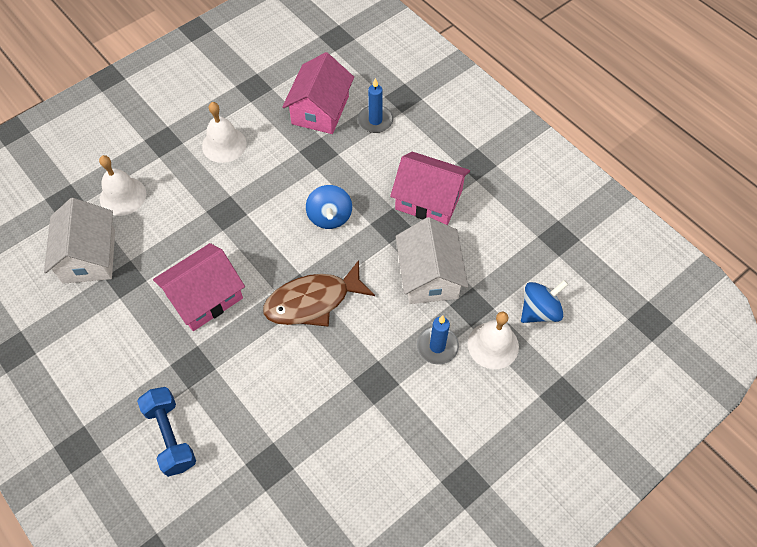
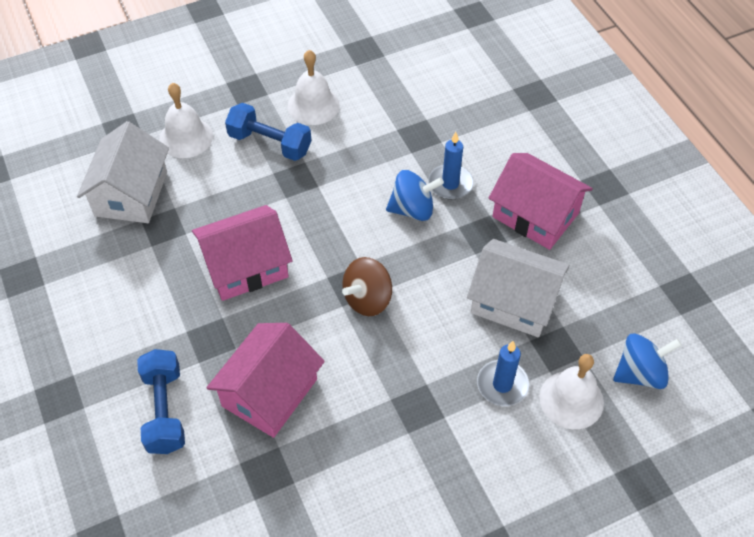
camera: 15 degrees right, 5 degrees down
(196, 186) = (270, 143): none -> blue dumbbell
(313, 301) = (367, 299): brown fish -> brown spinning top
(320, 110) = (433, 89): pink house -> pink house (269, 392)
(330, 217) = (413, 209): blue spinning top -> blue spinning top turned 105 degrees counterclockwise
(375, 121) = (495, 113): blue candle -> blue candle (450, 184)
(429, 276) = (514, 301): white house -> white house turned 75 degrees counterclockwise

